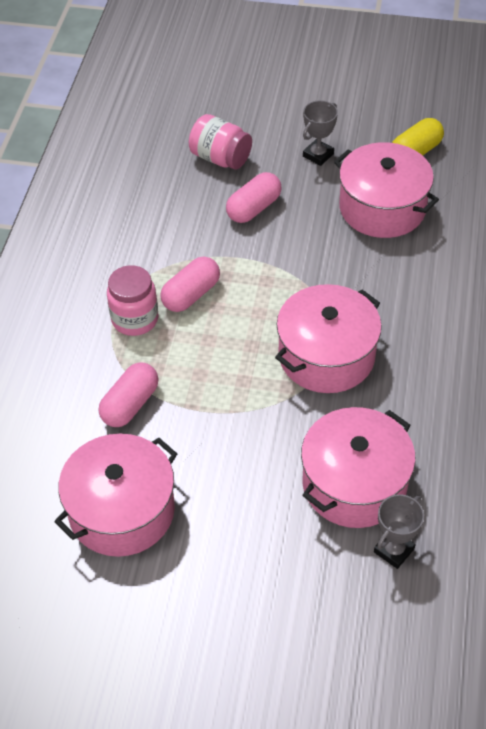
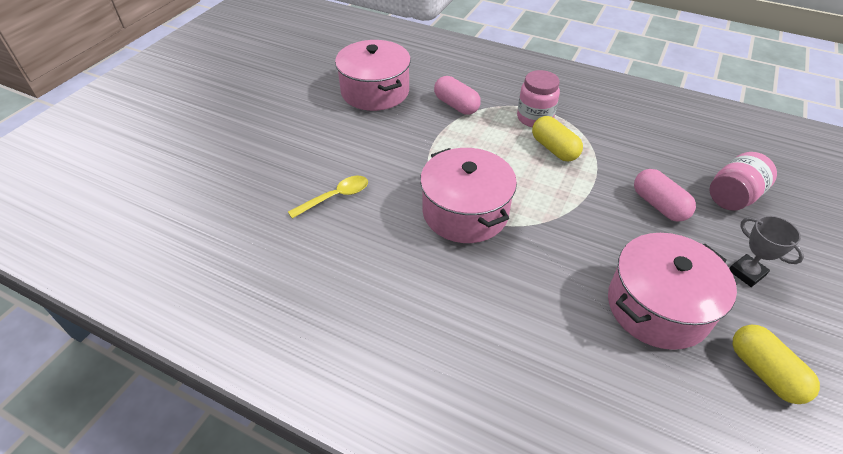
camera: 105 degrees right, 5 degrees down
(191, 295) = (554, 149): pink capsule -> yellow capsule
(354, 483) = (335, 197): pink pot -> yellow spoon
(394, 550) = (268, 203): grey trophy -> none

